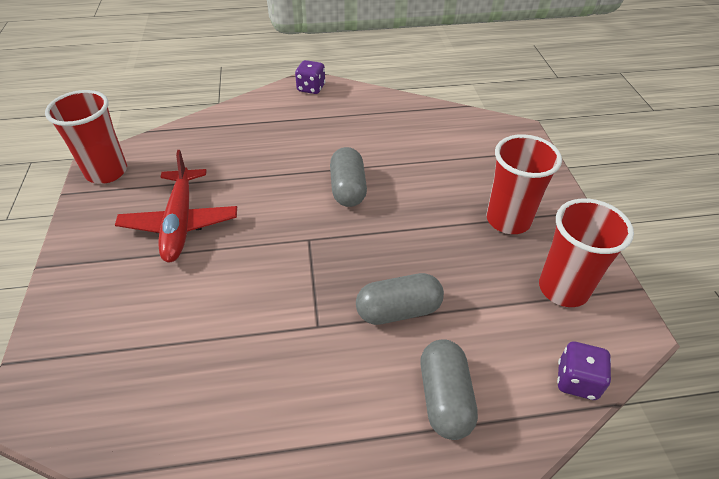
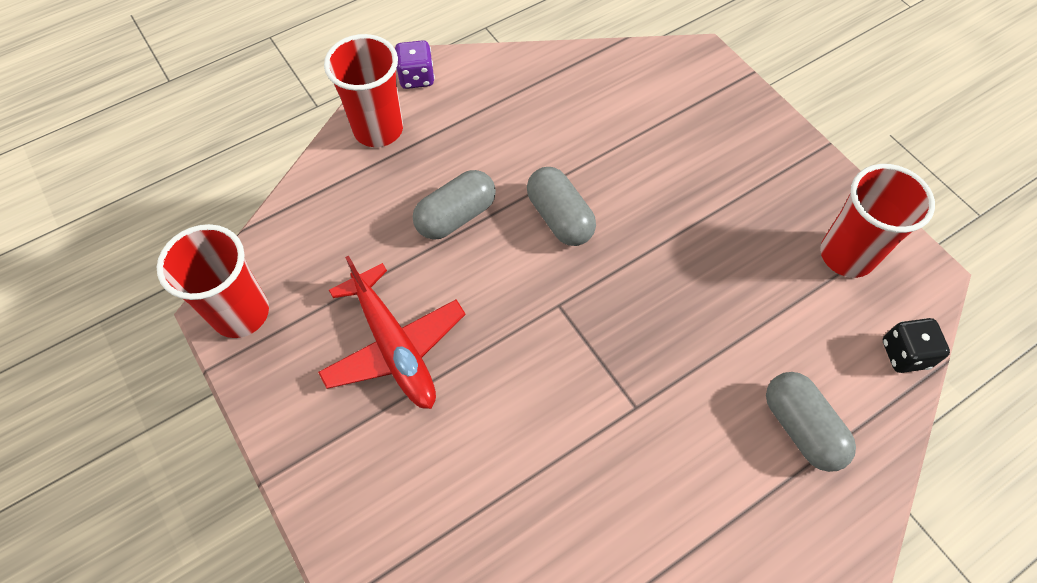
camera: 25 degrees left, 15 degrees up
(398, 310) = (705, 352): grey capsule -> grey capsule (456, 216)
(508, 220) = (753, 191): red cup -> red cup (378, 129)
(577, 381) = (904, 354): purple dice -> black dice

